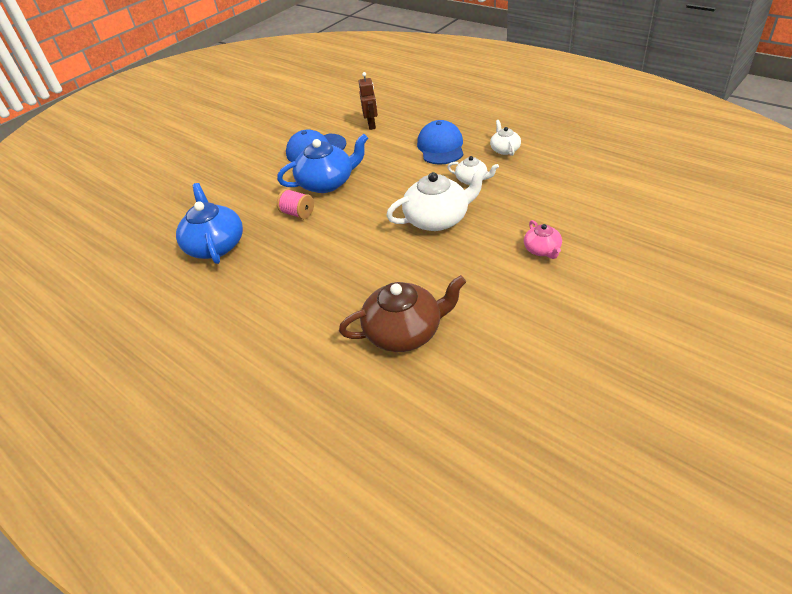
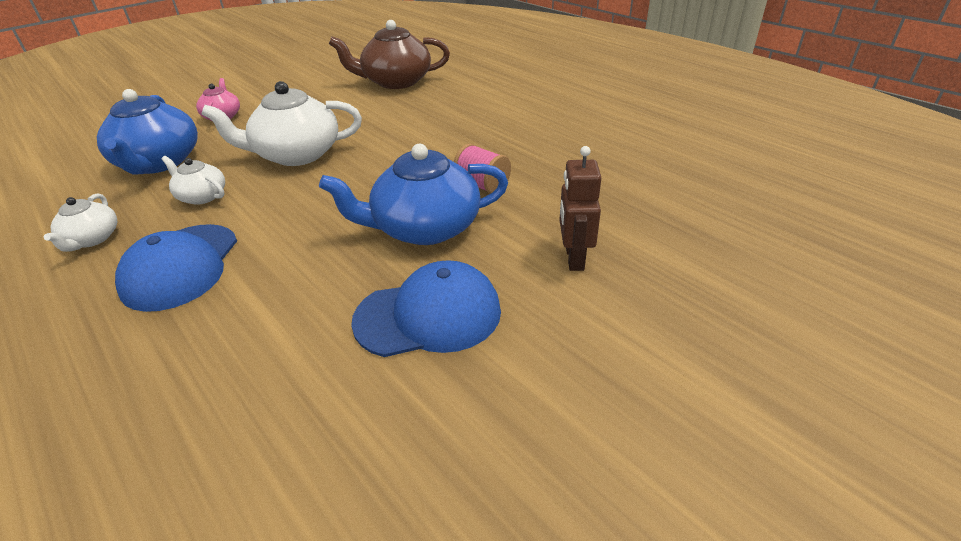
camera: 175 degrees left, 5 degrees down
(215, 245) = (603, 161): blue teapot -> blue teapot (159, 163)
(372, 125) = (262, 373): brown robot -> brown robot (574, 258)

